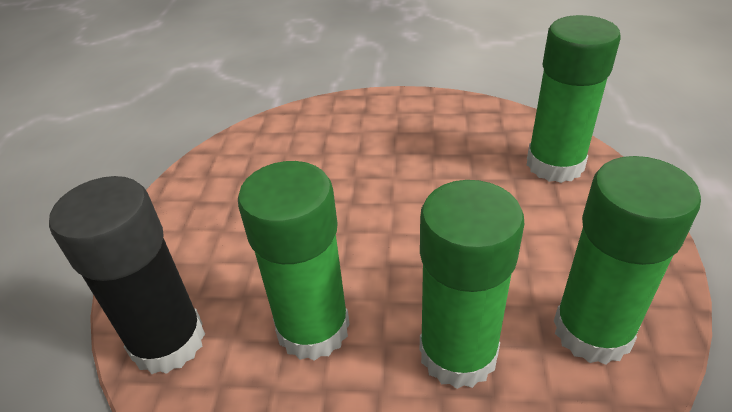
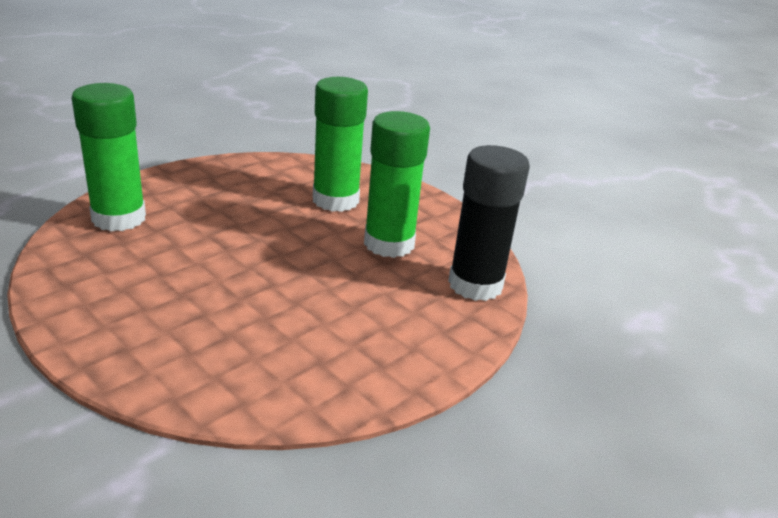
camera: 145 degrees left, 10 degrees down
(592, 331) = (269, 174): green glue stick -> none

